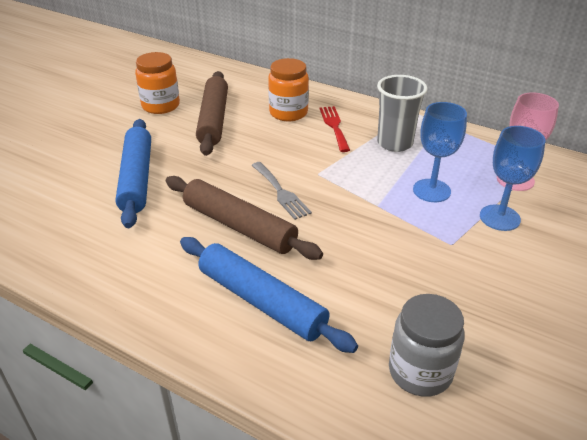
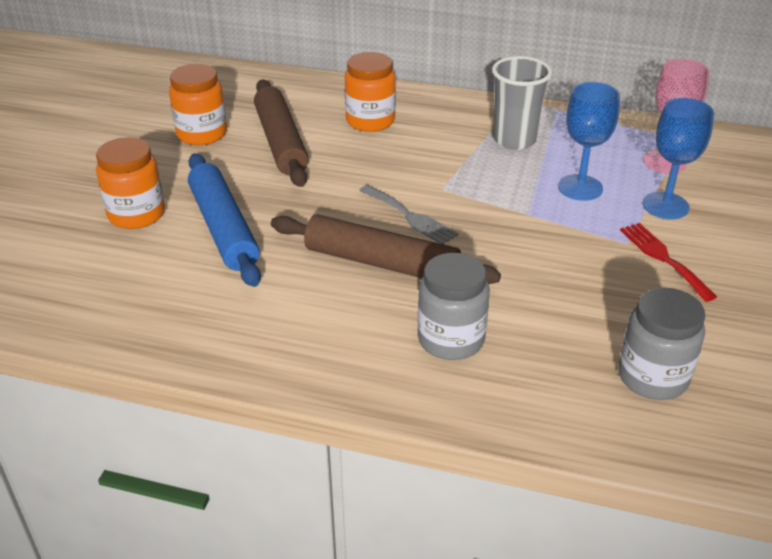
camera: 15 degrees left, 0 degrees up
(82, 158) = (136, 214): none -> orange jar
(262, 301) = (451, 339): blue rolling pin -> grey jar
(334, 126) = (434, 130): red fork -> red fork (663, 258)

